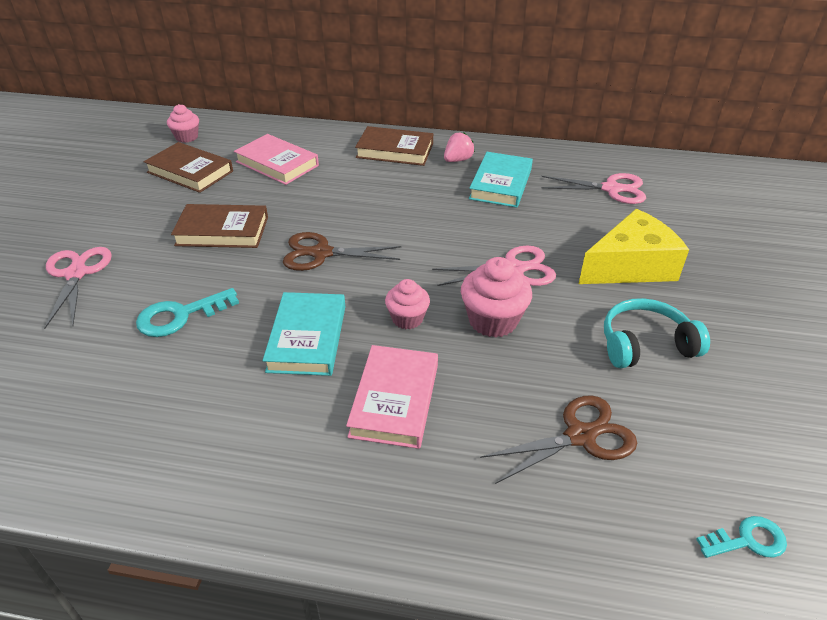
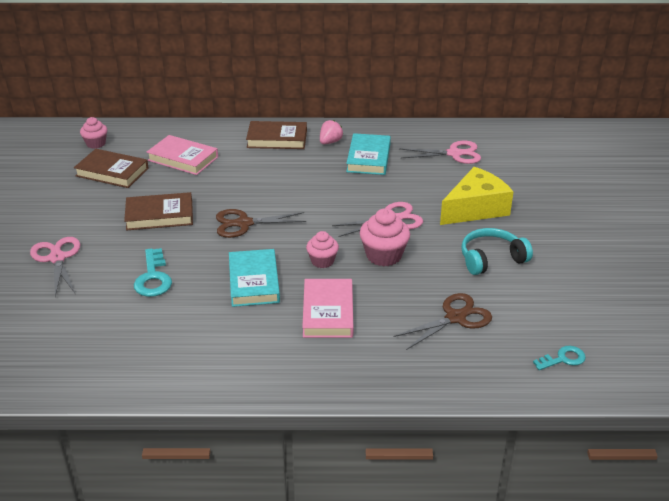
camera: 10 degrees left, 5 degrees down
(180, 316) = (153, 278): turquoise key -> turquoise key turned 60 degrees counterclockwise

